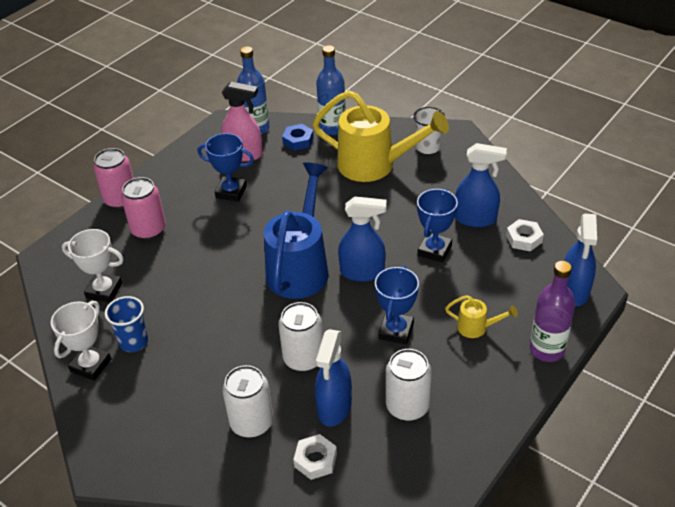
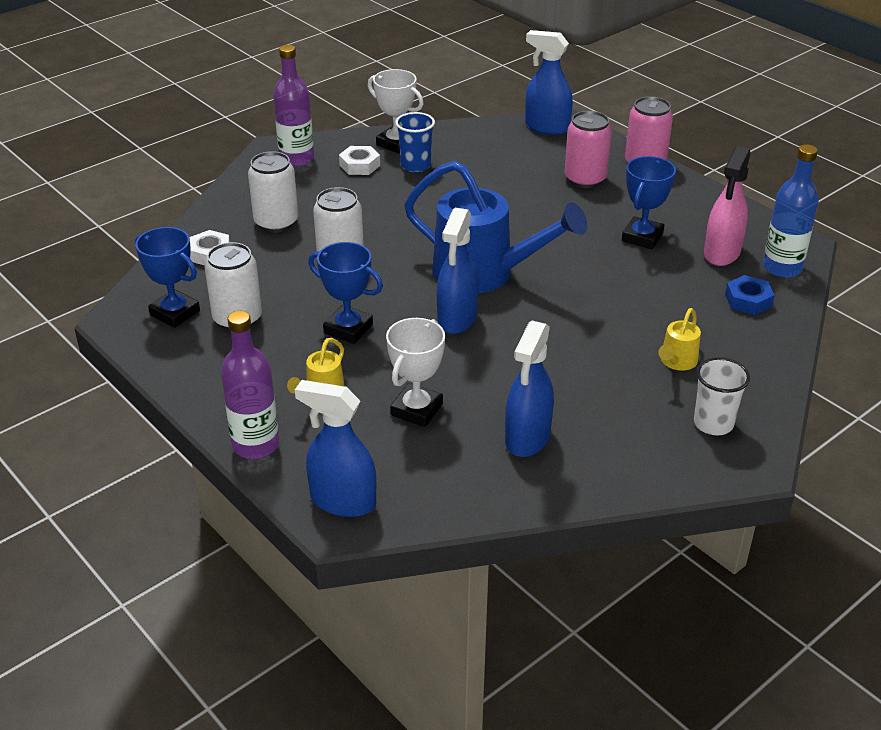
camera: 100 degrees right, 5 degrees down
(104, 290) = (496, 151): white trophy -> white trophy (416, 409)
(126, 441) = (296, 159): none -> purple bottle
(332, 128) = (777, 335): blue bottle -> none
(334, 407) = (265, 272): blue spray bottle -> blue spray bottle (546, 127)
(374, 165) = (676, 362): yellow watering can -> yellow watering can, size x0.43
(434, 250) = (475, 385): blue trophy -> blue trophy (175, 313)
(524, 239) = (467, 478): white nut -> white nut (359, 165)

